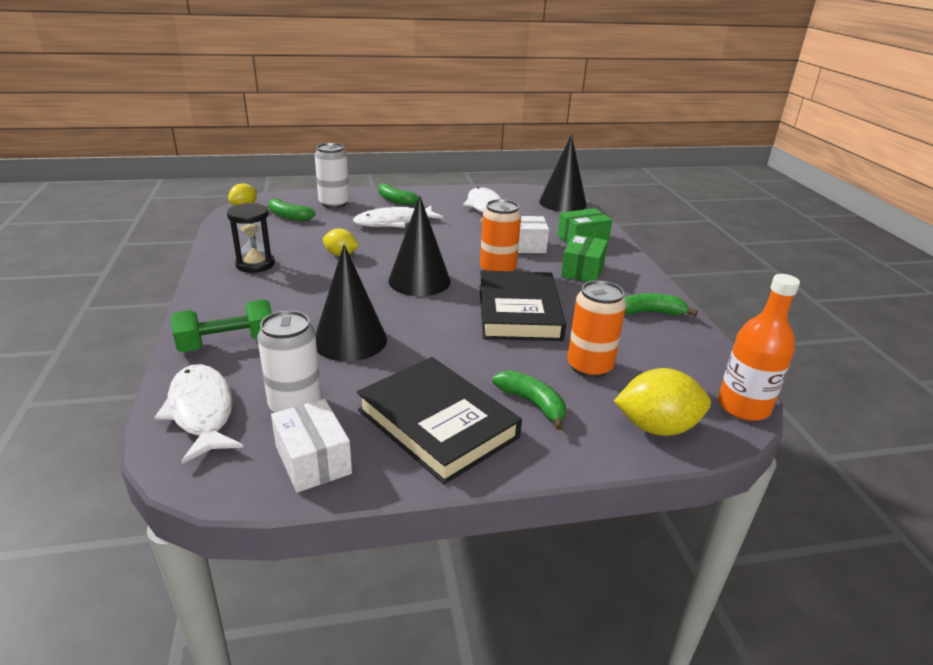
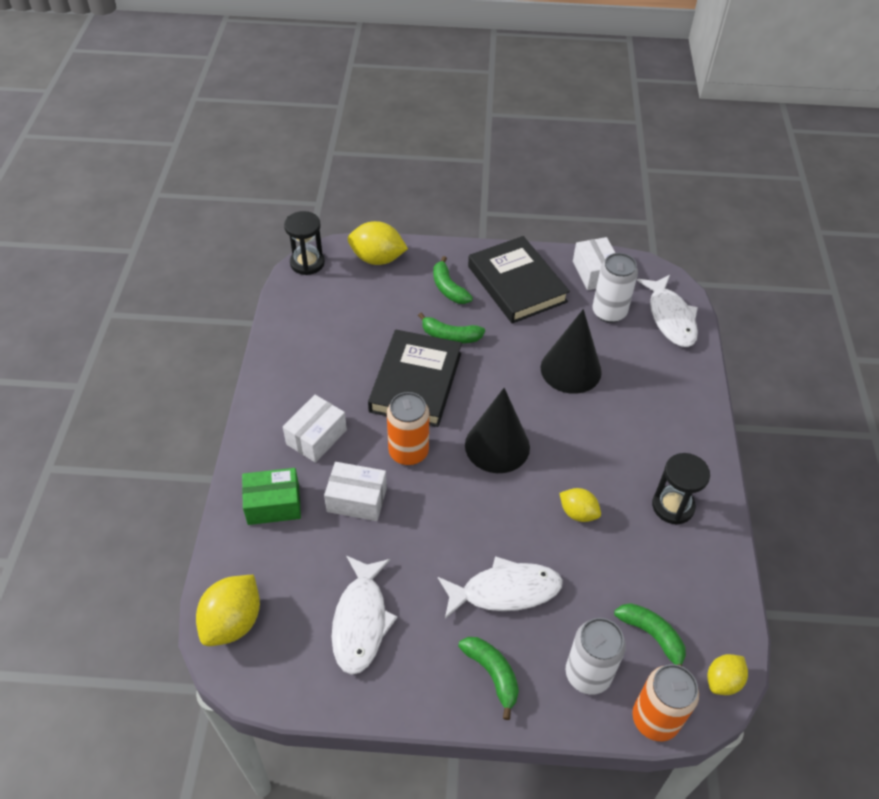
camera: 165 degrees left, 20 degrees up
(227, 344) = (670, 381): green dumbbell -> none
(562, 203) = (233, 622): black cone -> yellow lemon
(582, 270) = (316, 437): green box -> white box
(589, 367) = (390, 311): orange can -> orange can (655, 719)
(651, 312) = (295, 362): green banana -> green banana (450, 336)
(743, 407) = (307, 263): orange bottle -> black hourglass

